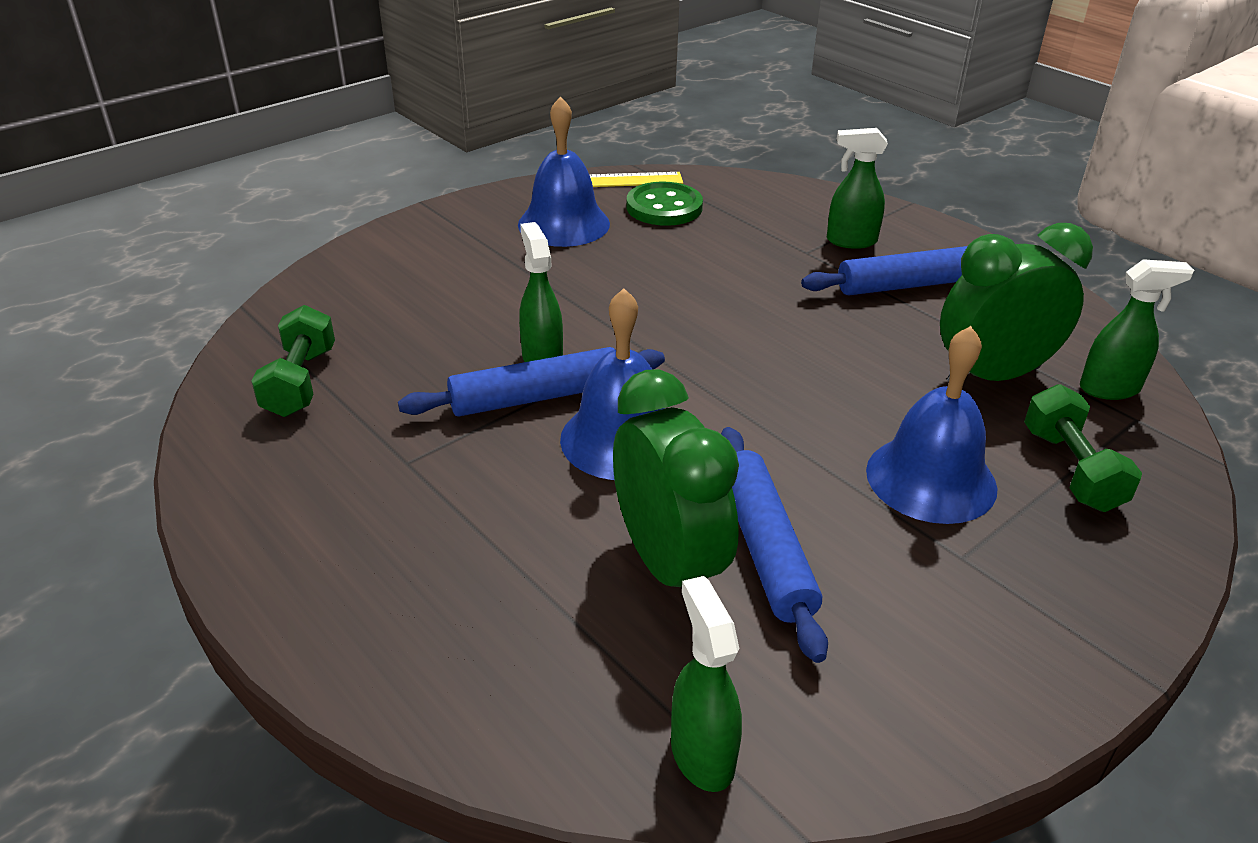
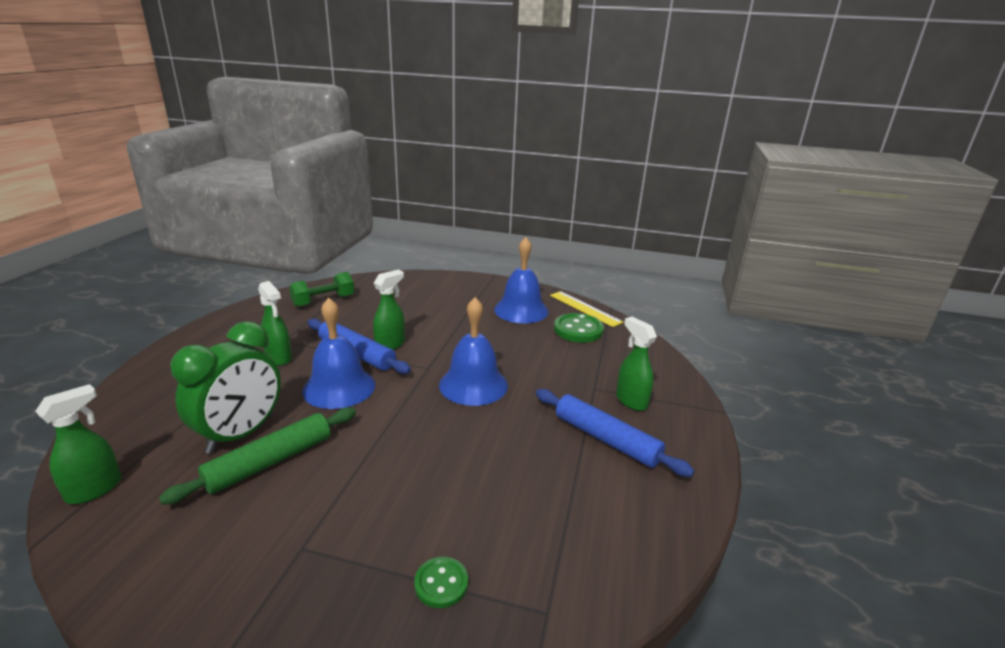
camera: 55 degrees right, 10 degrees down
(765, 548) = (270, 462): blue rolling pin -> green rolling pin
(931, 479) = (379, 510): blue bell -> blue bell (473, 384)
(992, 375) = (530, 510): green clock -> none
(1071, 469) = (441, 583): green dumbbell -> green button
(1110, 389) = (577, 584): green spray bottle -> green spray bottle (279, 358)

